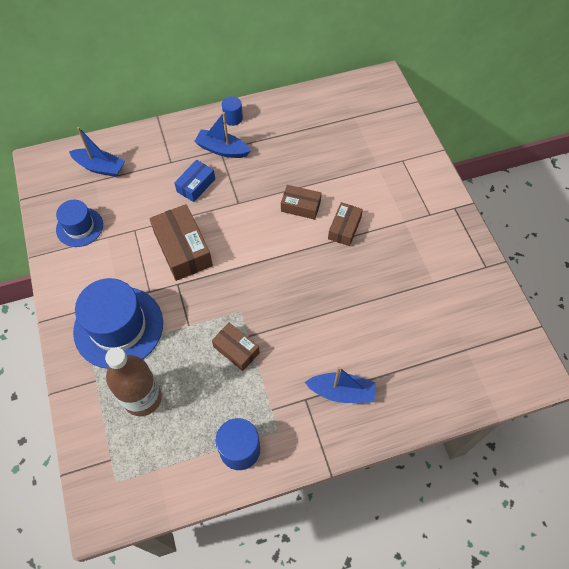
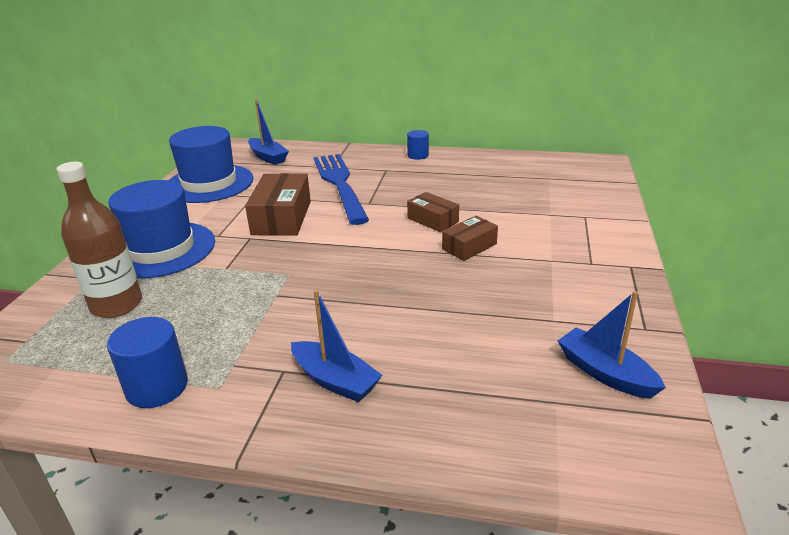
camera: 30 degrees right, 30 degrees down
(79, 227) = (209, 183): blue hat -> blue hat, size x1.76
(196, 185) = (339, 184): blue box -> blue fork
(222, 149) = (388, 170): blue boat -> blue boat (605, 373)
(236, 350) = (251, 301): brown box -> none

